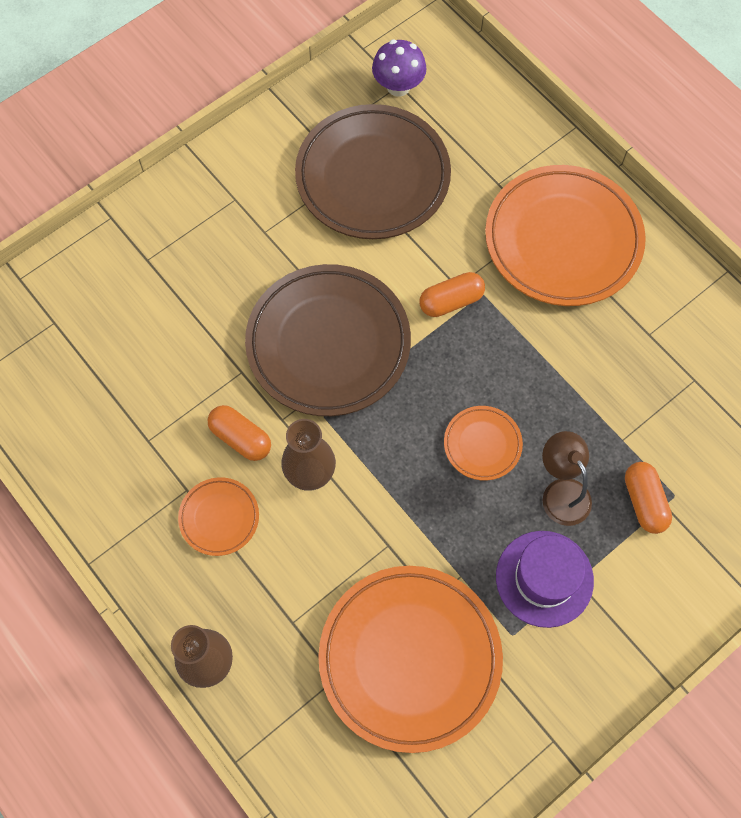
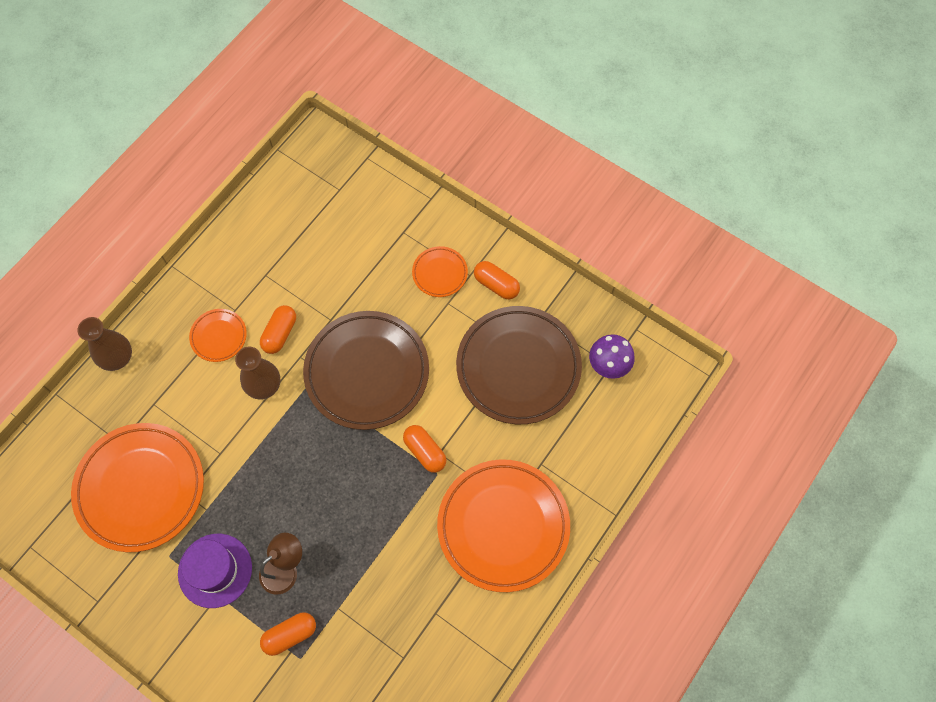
camera: 75 degrees right, 0 degrees up
(258, 174) = (496, 285): none -> orange capsule
(482, 444) = (311, 502): orange plate -> orange plate (440, 273)

